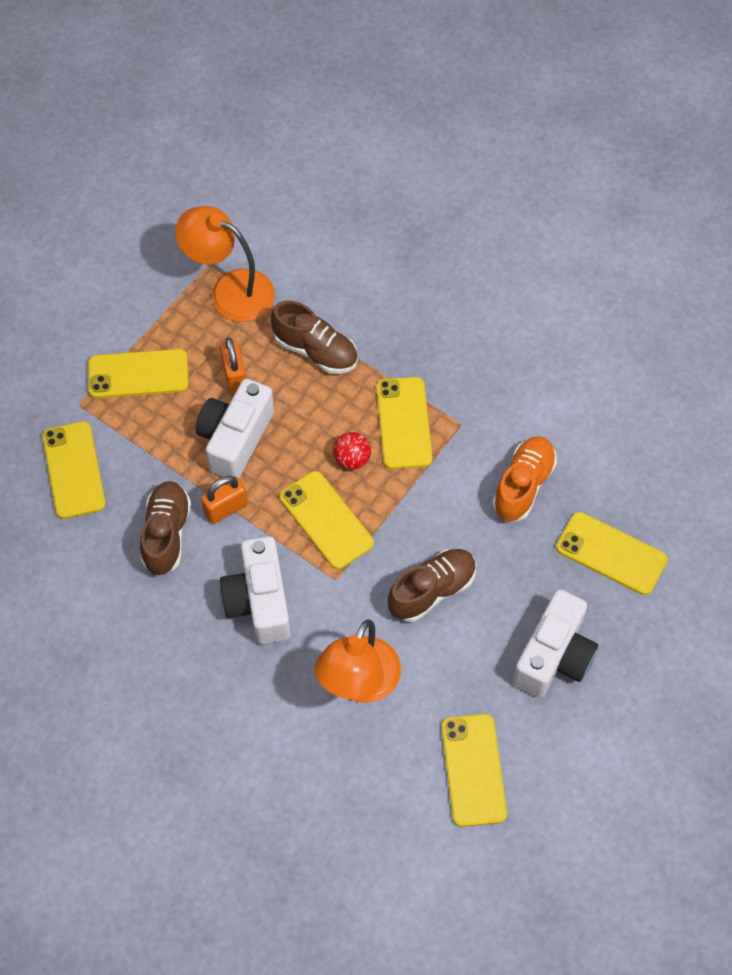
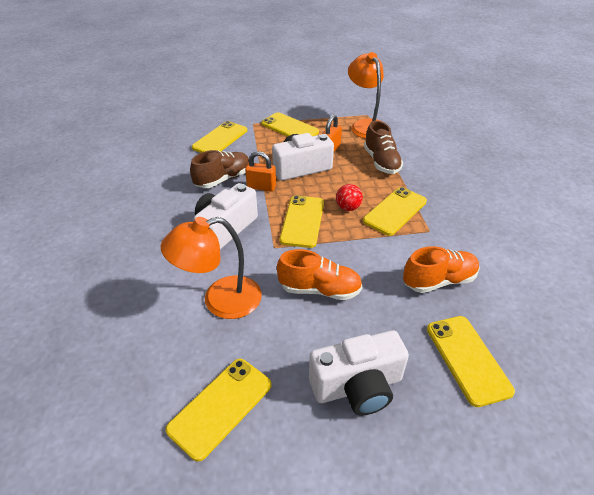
camera: 45 degrees right, 20 degrees down
(432, 591) = (320, 289): brown shoe -> orange shoe

